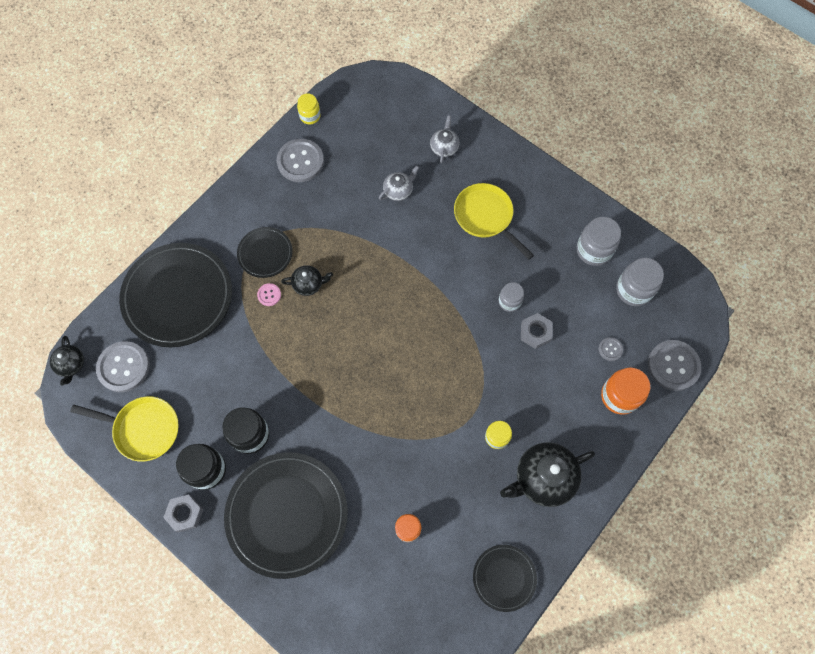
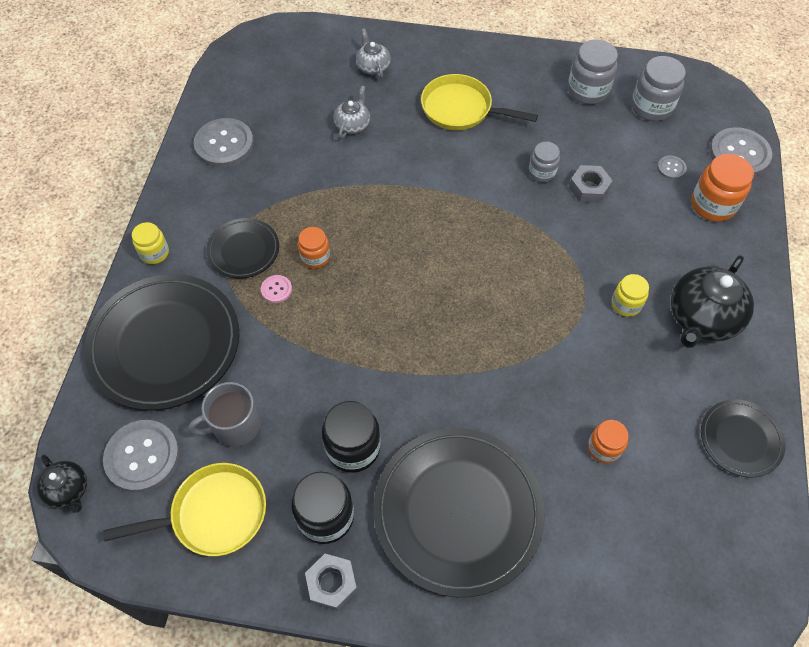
camera: 30 degrees left, 10 degrees down
(188, 378) = (235, 426): none -> grey mug
(308, 284) = (315, 257): black teapot -> orange jar
(310, 116) = (206, 98): yellow jar -> yellow jar (154, 253)

